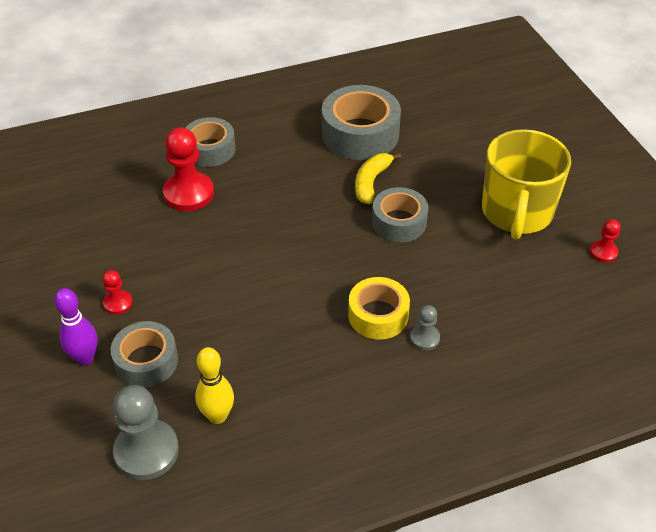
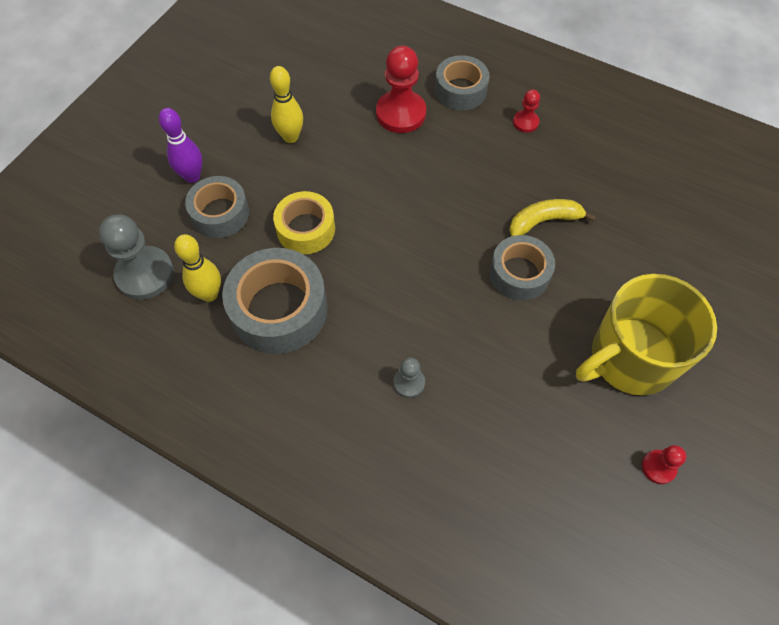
camera: 50 degrees right, 15 degrees up
(118, 303) = (256, 156): red pawn -> red pawn (525, 122)
(127, 270) = (290, 137): none -> yellow bowling pin
(360, 134) = (592, 172): grey tape -> grey tape (279, 309)
(378, 315) = (401, 331): yellow tape -> yellow tape (306, 229)

